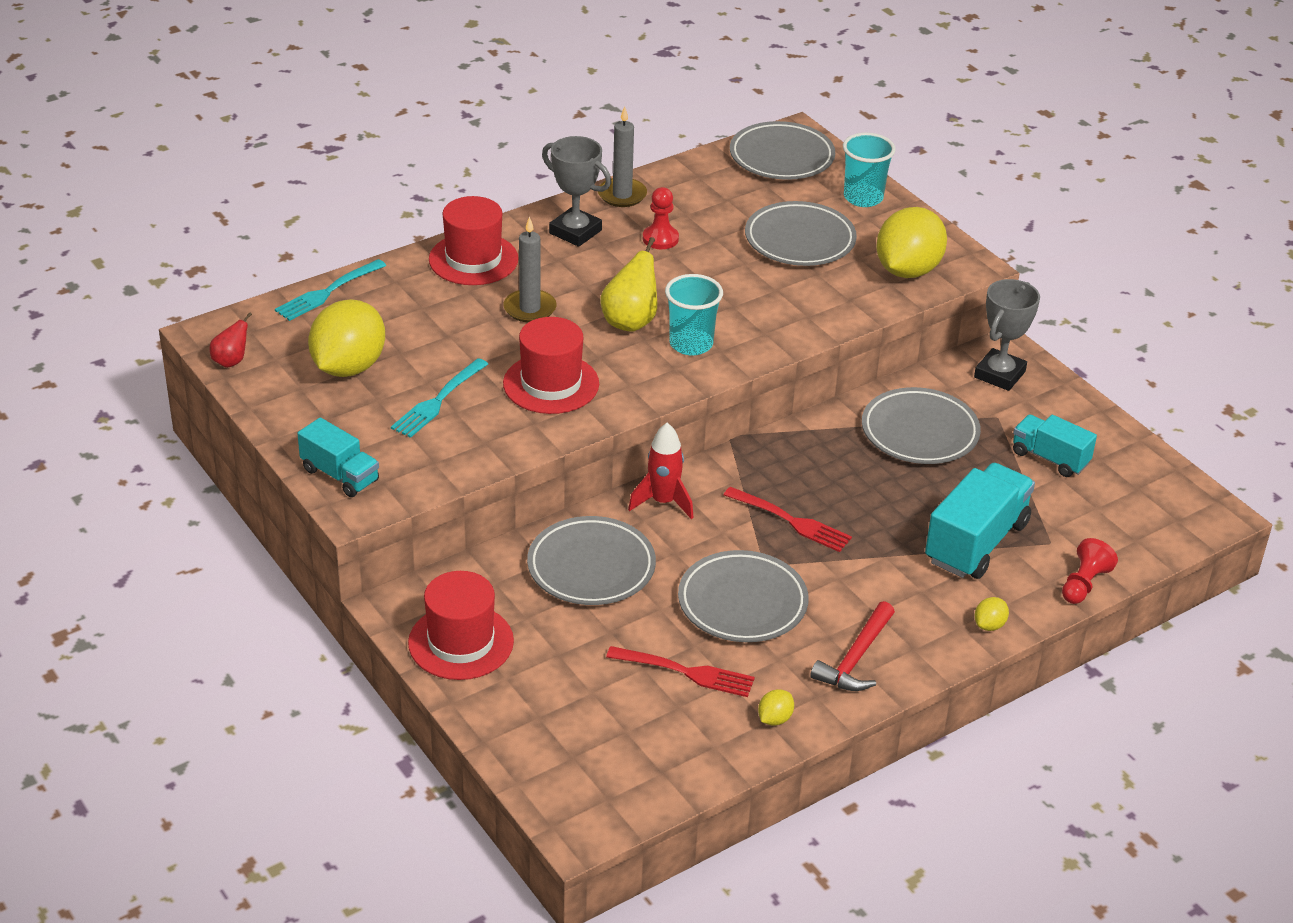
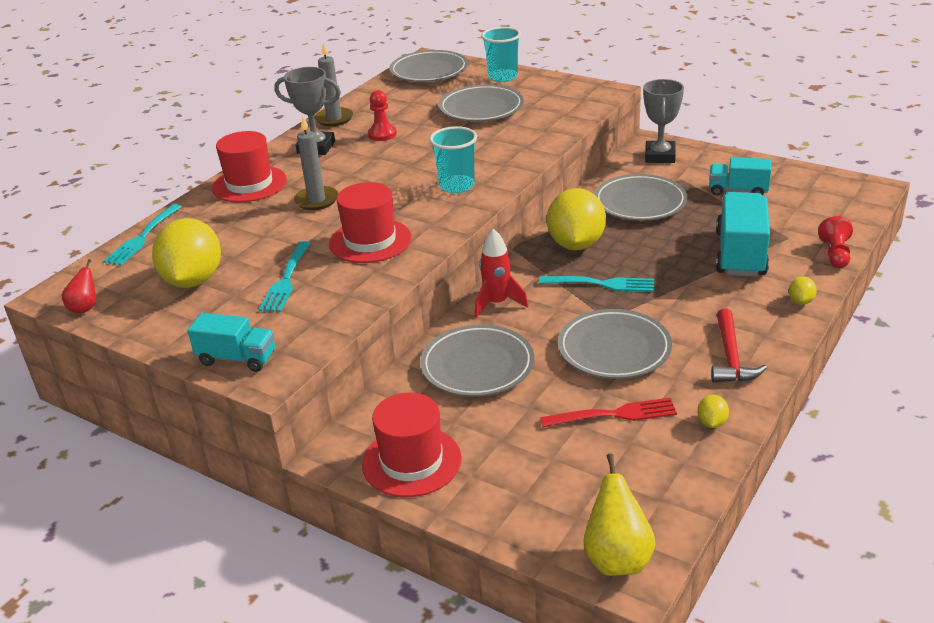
camera: 20 degrees left, 5 degrees down
(630, 321) = (400, 186): yellow pear -> yellow pear (617, 558)
(790, 521) = (600, 284): red fork -> turquoise fork
(907, 270) = (568, 104): yellow lemon -> yellow lemon (576, 244)

